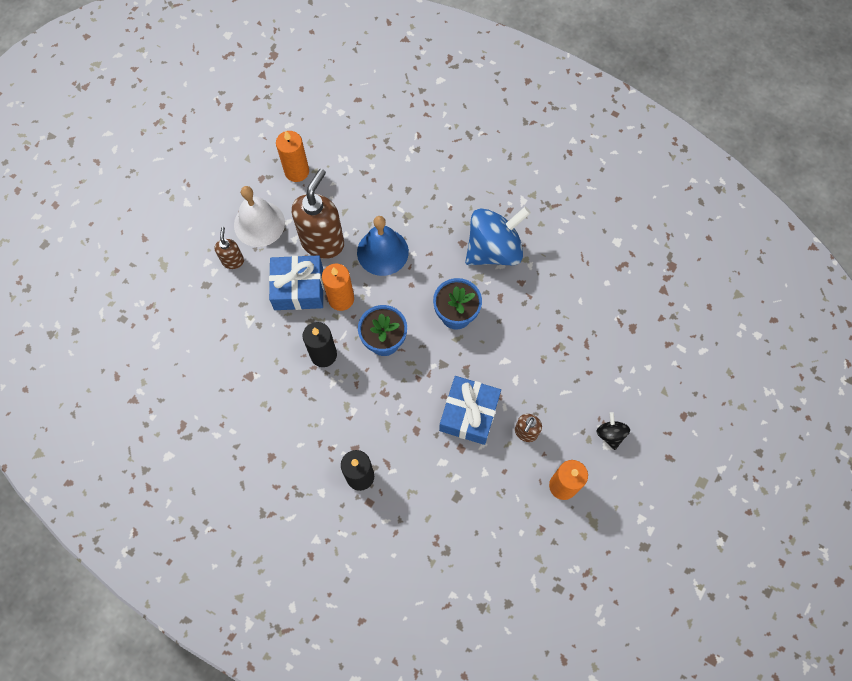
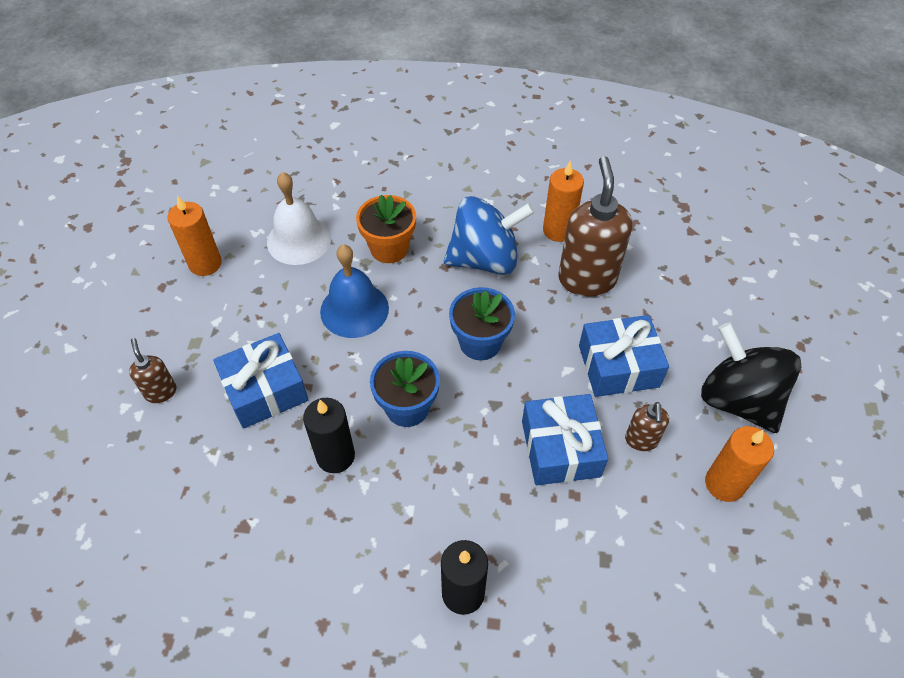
camera: 25 degrees left, 15 degrees down
(259, 223) = (180, 336): white bell -> white bell (299, 240)
(323, 242) = (273, 326): brown soap dispenser -> brown soap dispenser (587, 279)
(341, 299) = (327, 381): orange candle -> orange candle (558, 230)
(429, 211) = (389, 248): none -> orange flower pot
(494, 249) = (485, 259): blue spinning top -> blue spinning top turned 45 degrees clockwise
(542, 373) = (618, 366): none -> blue gift
(610, 434) = (738, 400): black spinning top -> black spinning top, size x2.22

